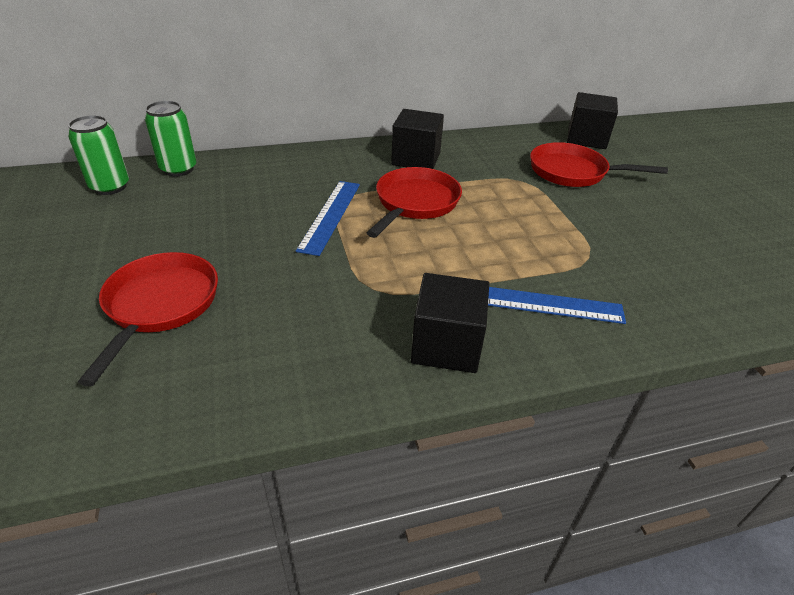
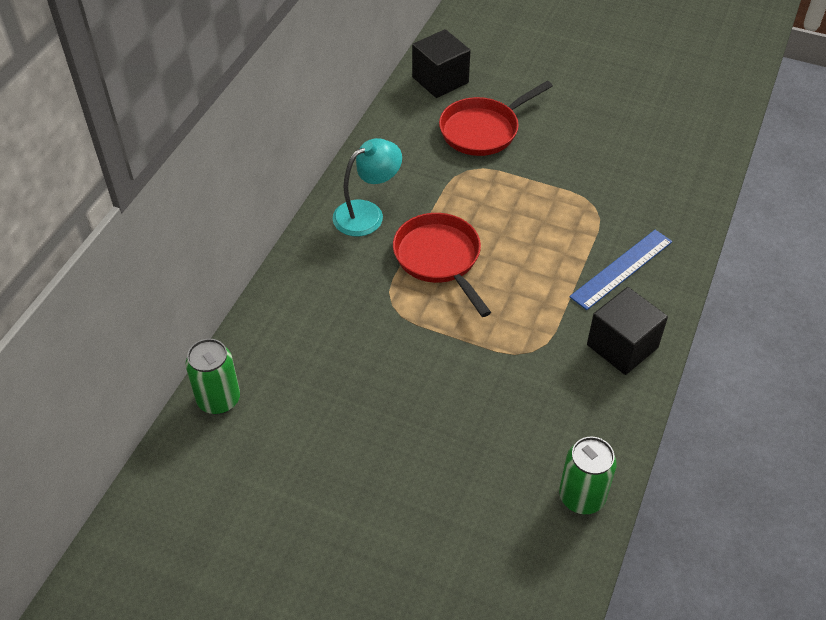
camera: 50 degrees left, 10 degrees up
(110, 187) = (206, 469): green can -> green can (582, 497)
(160, 305) = (447, 494): red pan -> none
(330, 215) = (409, 325): blue ruler -> none
(416, 159) = (367, 213): black cube -> turquoise lamp

